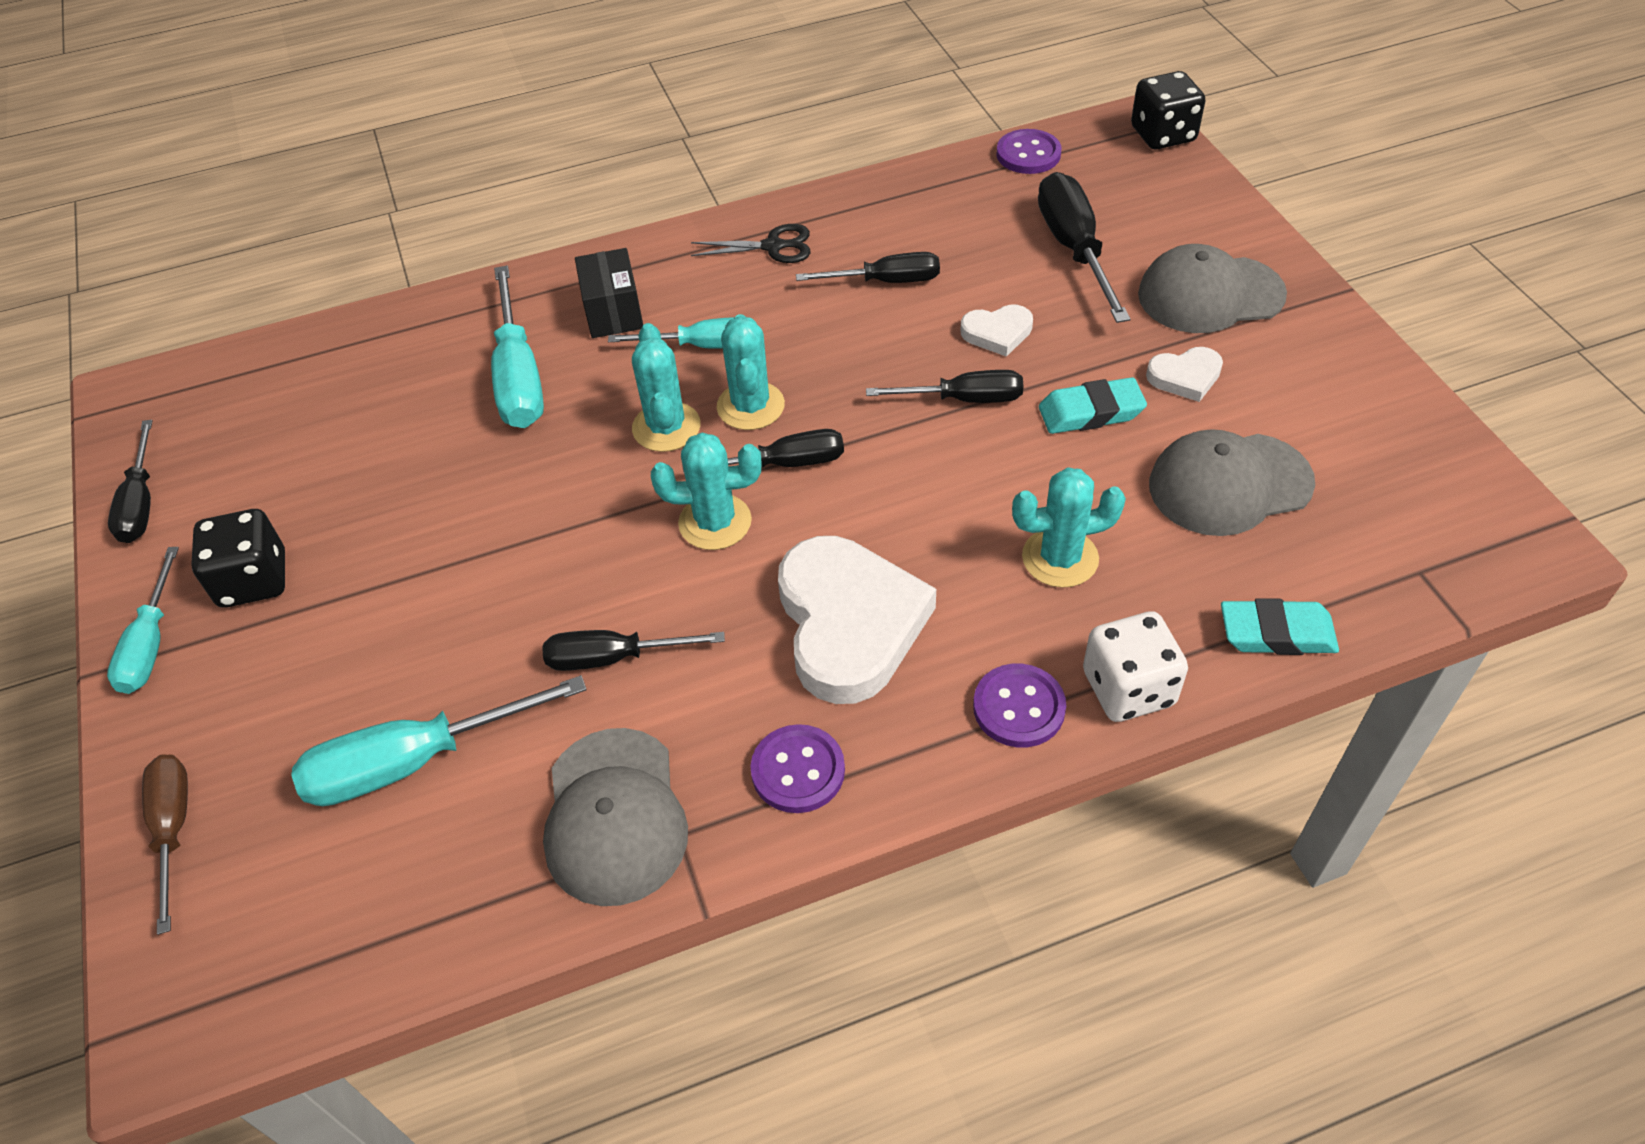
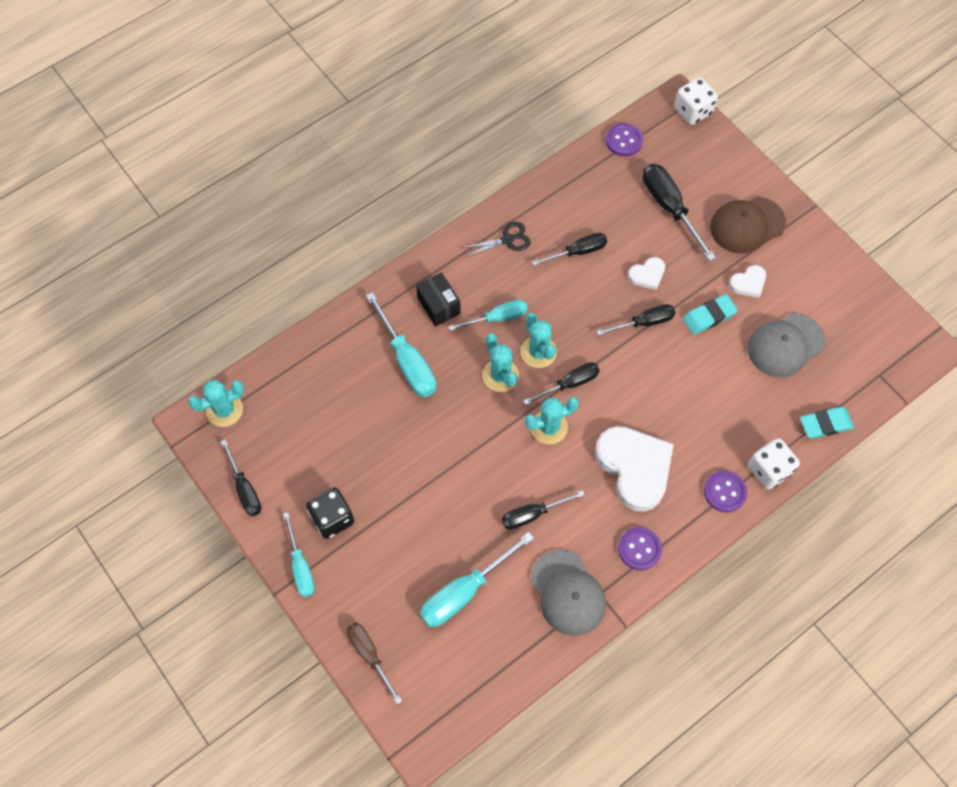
camera: 20 degrees left, 15 degrees up
(1060, 558) = (719, 407): turquoise cactus -> turquoise cactus (224, 410)
(1163, 135) = (693, 111): black dice -> white dice
(1210, 294) = (747, 225): grey cap -> brown cap

